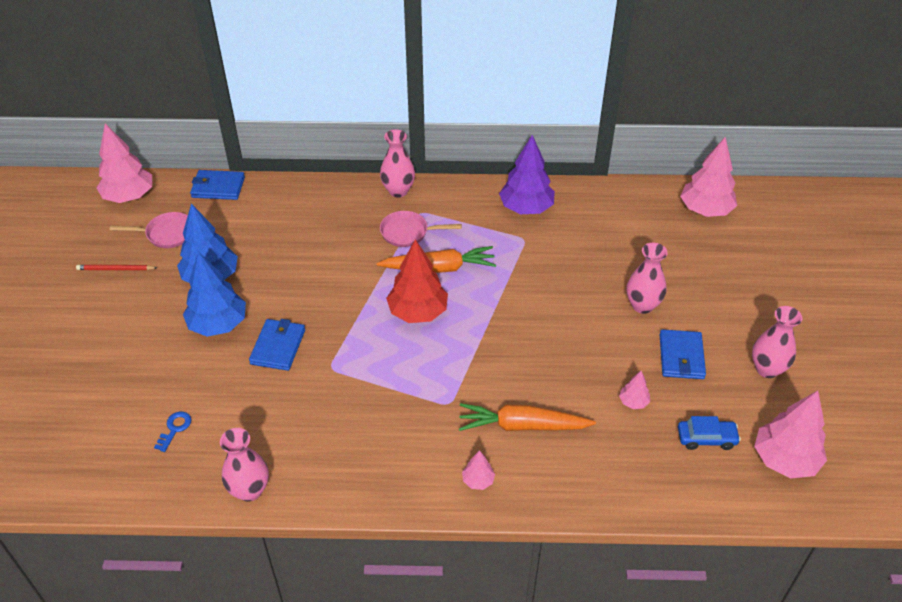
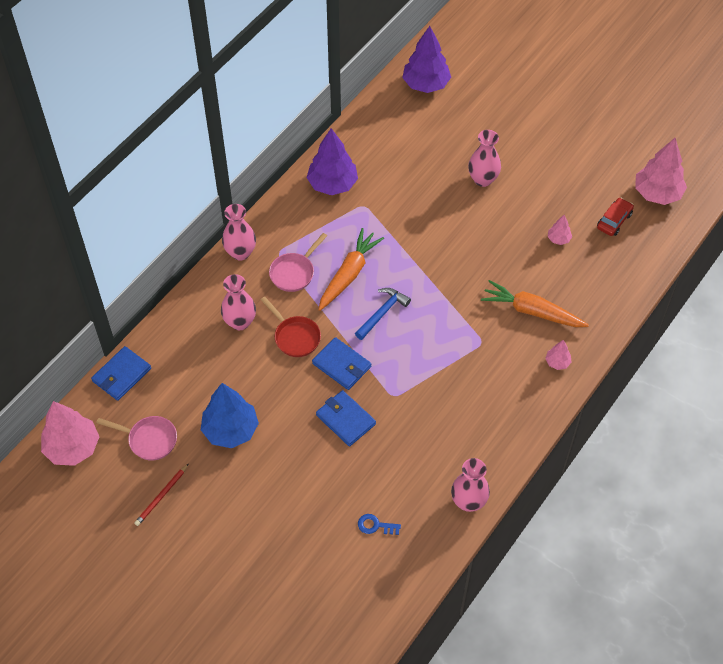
camera: 55 degrees left, 10 degrees up
(166, 234) = (149, 440): pink pan -> pink pan turned 75 degrees clockwise
(175, 429) = (375, 525): blue key -> blue key turned 45 degrees counterclockwise
(218, 324) = (289, 449): blue tree -> none
(340, 267) = (295, 337): none -> red pan
(417, 312) = (382, 313): red tree -> blue hammer
(522, 426) = (532, 311): orange carrot -> orange carrot turned 75 degrees clockwise
(681, 357) = (542, 189): blue wallet -> blue wallet (342, 365)
(705, 210) = (426, 84): pink tree -> purple tree
(706, 438) = (614, 221): blue car -> red car
(767, 369) = (586, 152): pink vase -> pink vase (240, 322)

